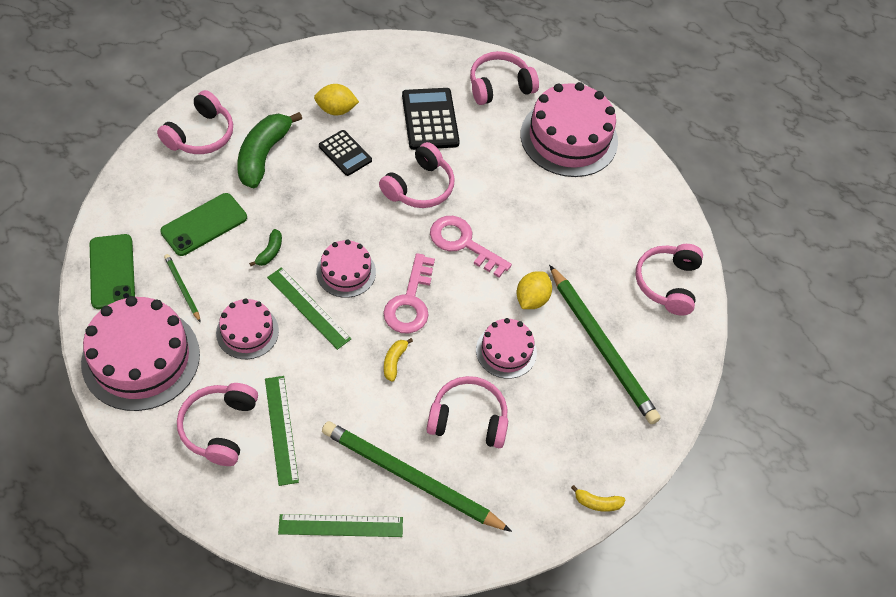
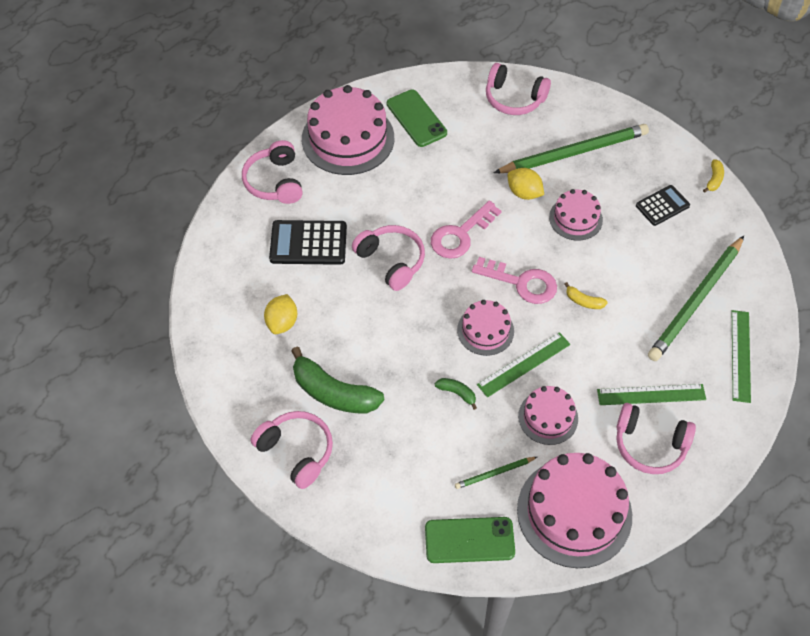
camera: 75 degrees left, 0 degrees up
(204, 225) = (418, 451): green phone -> green phone (416, 118)
(345, 153) = (341, 319): black calculator -> black calculator (662, 206)
(468, 419) = (641, 254): pink headphones -> none

